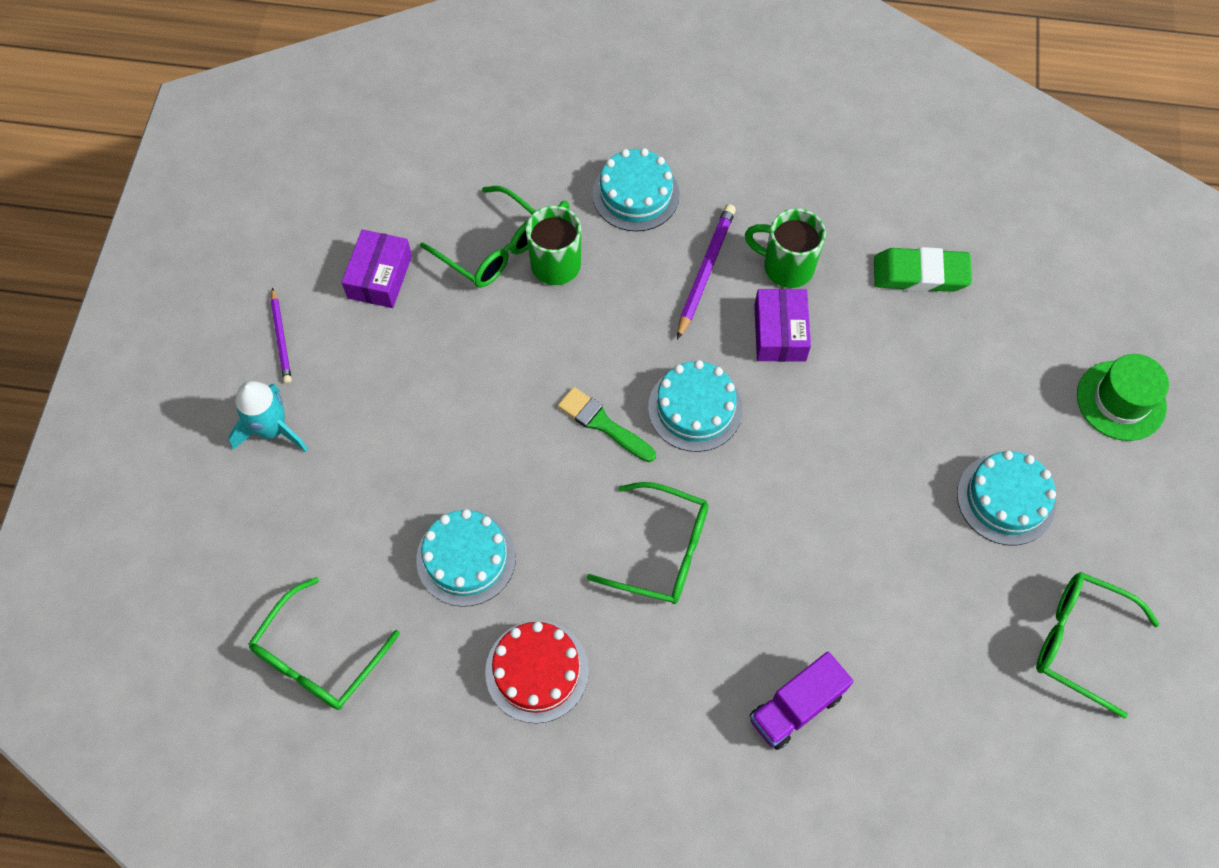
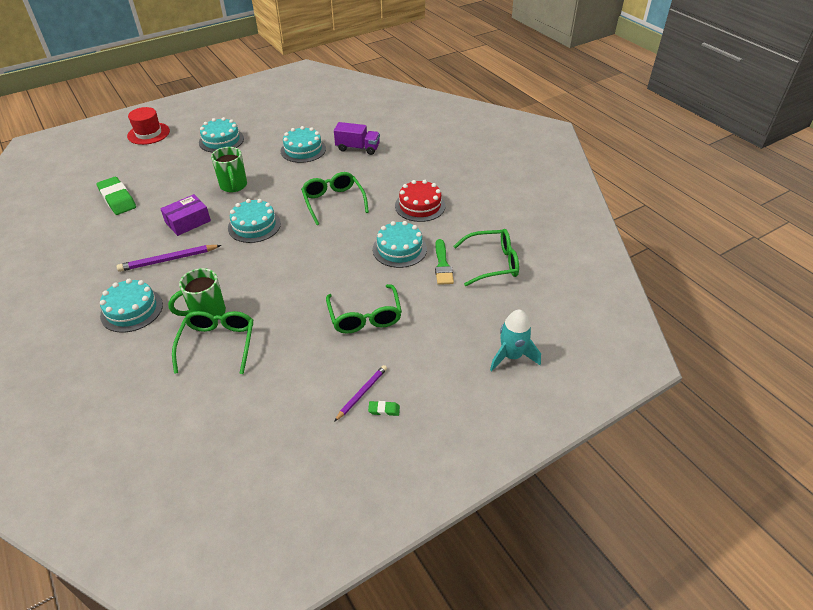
camera: 130 degrees left, 20 degrees down
(240, 343) = (384, 410): none -> green eraser
(272, 429) = (416, 355): turquoise rocket -> turquoise rocket (511, 356)
(380, 277) = (280, 379): purple box -> none
(602, 424) = (290, 247): green brush -> green brush (442, 265)
(786, 267) = (144, 237): green mug -> green mug (234, 186)
(865, 610) = (303, 150): none -> turquoise cake
(1080, 642) = (266, 109): green glasses -> green glasses (365, 316)
(1121, 400) = (148, 133): green hat -> red hat

